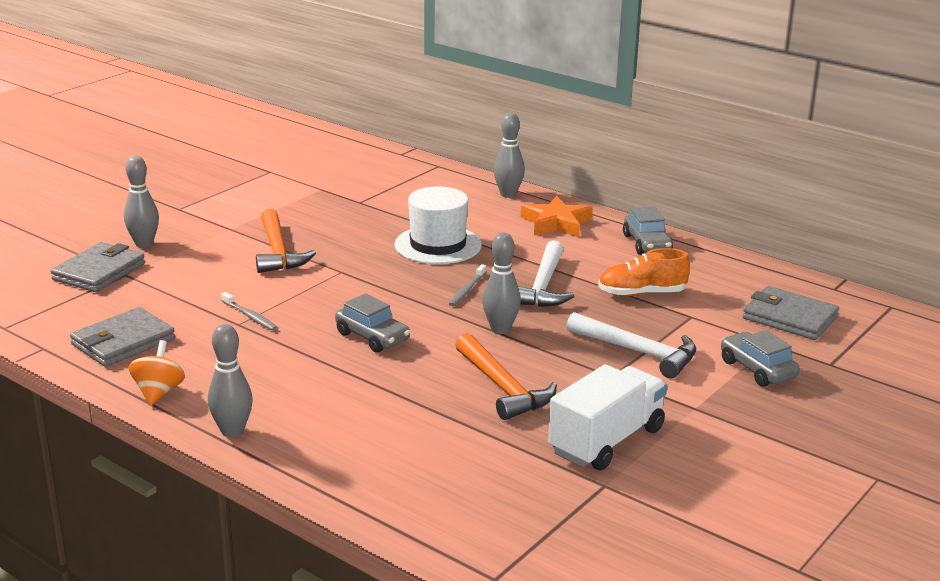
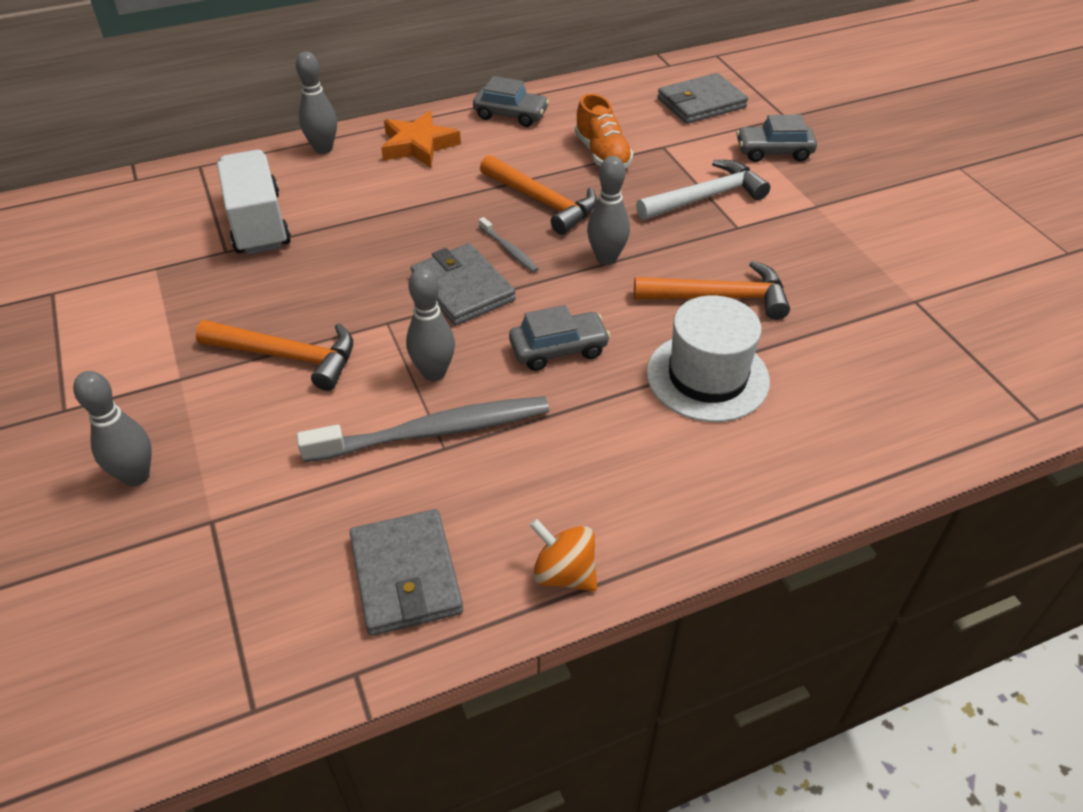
camera: 60 degrees left, 20 degrees up
(99, 272) = (175, 549): grey wallet -> grey wallet (463, 288)
(232, 431) = (695, 529): grey bowling pin -> grey bowling pin (434, 373)
(249, 316) = (433, 432): grey toothbrush -> grey toothbrush, size x2.21
(438, 245) = (391, 233): white hat -> white hat (707, 377)
(543, 286) = (542, 202): white hammer -> orange hammer
(606, 441) = (845, 272): white truck -> white truck (258, 224)
(641, 293) = (602, 154): orange shoe -> orange shoe turned 45 degrees counterclockwise

